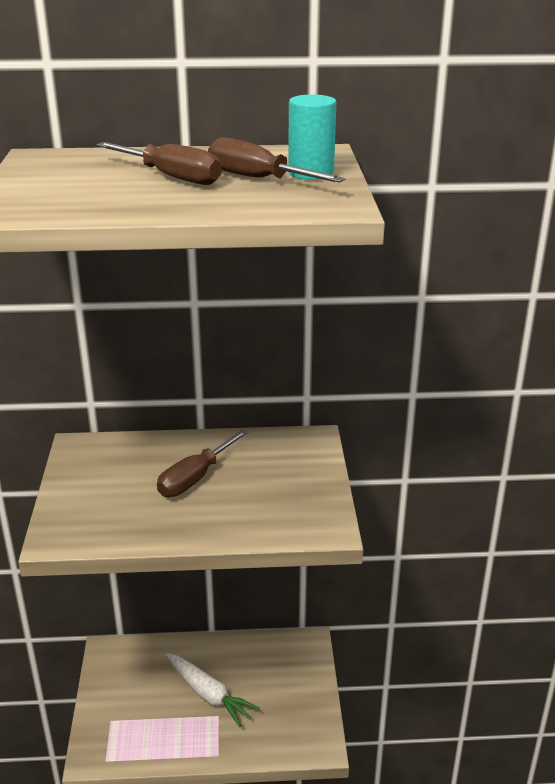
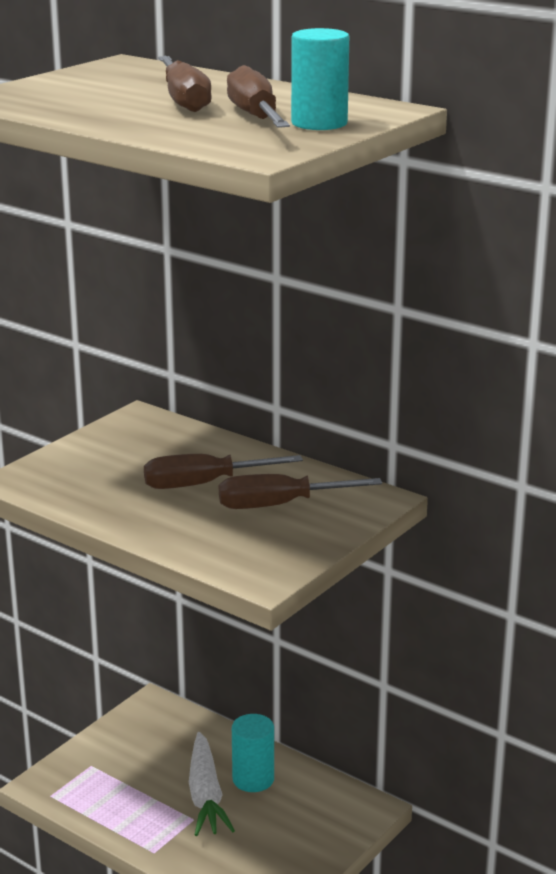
camera: 40 degrees right, 5 degrees down
(225, 665) = (253, 779): none -> turquoise cylinder
(265, 470) = (280, 505): none -> brown screwdriver

